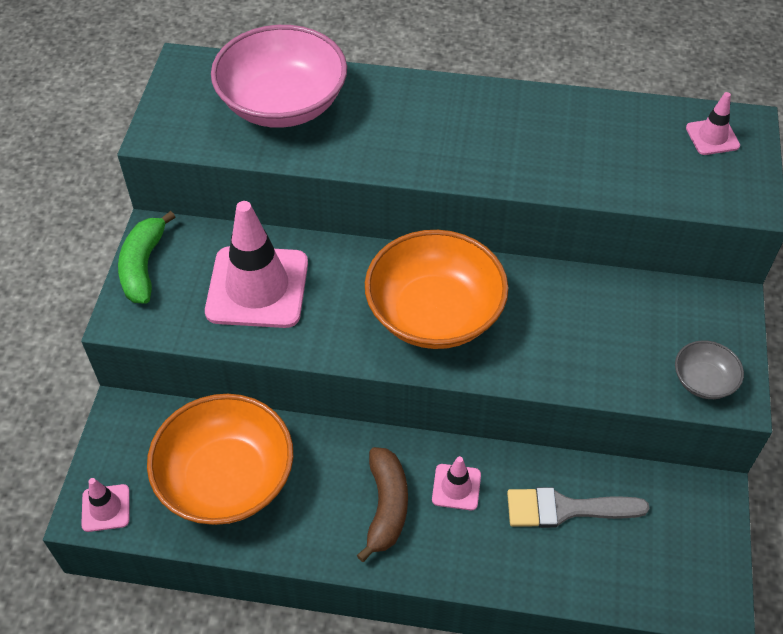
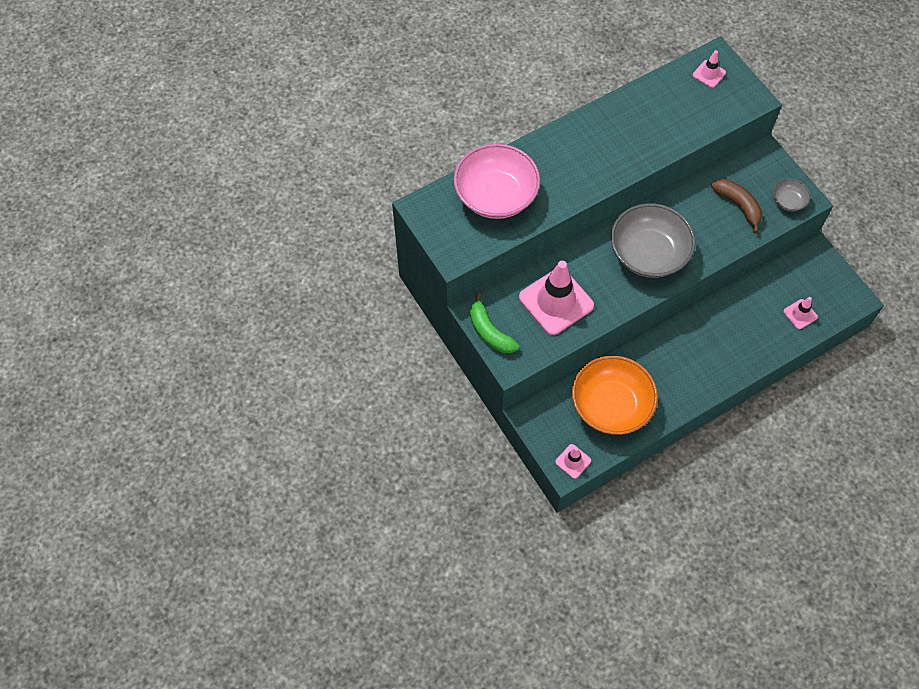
camera: 40 degrees left, 10 degrees up
(386, 506) = (692, 362): brown banana -> brown banana (738, 205)
(434, 313) = (648, 253): orange bowl -> grey bowl
(456, 487) = (712, 330): pink traffic cone -> pink traffic cone (800, 314)
(565, 509) = (764, 304): grey brush -> none

